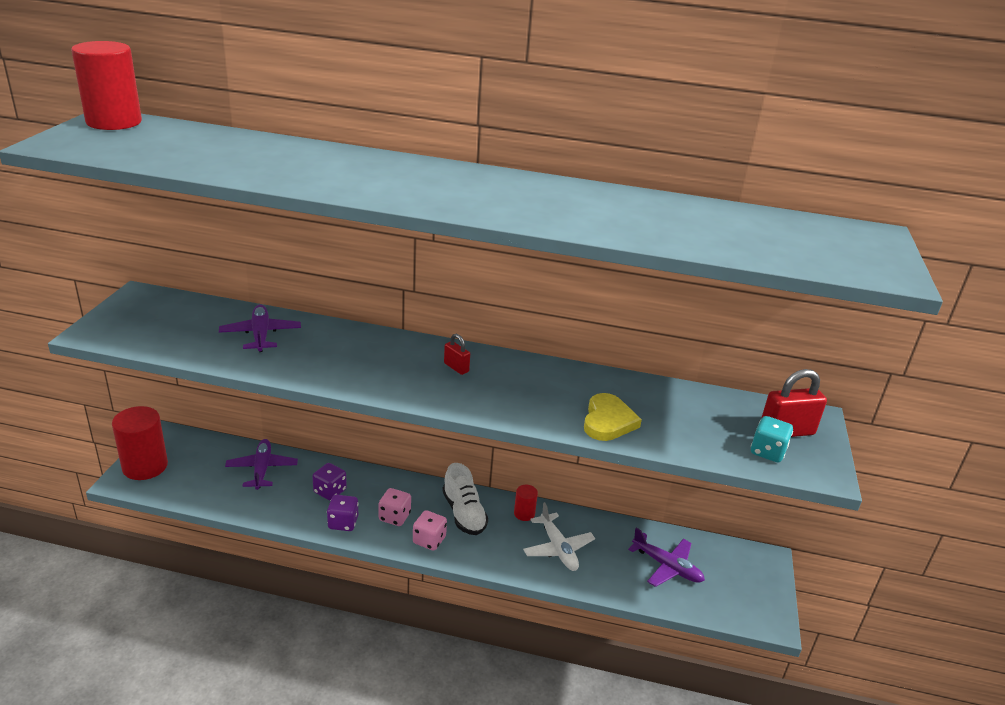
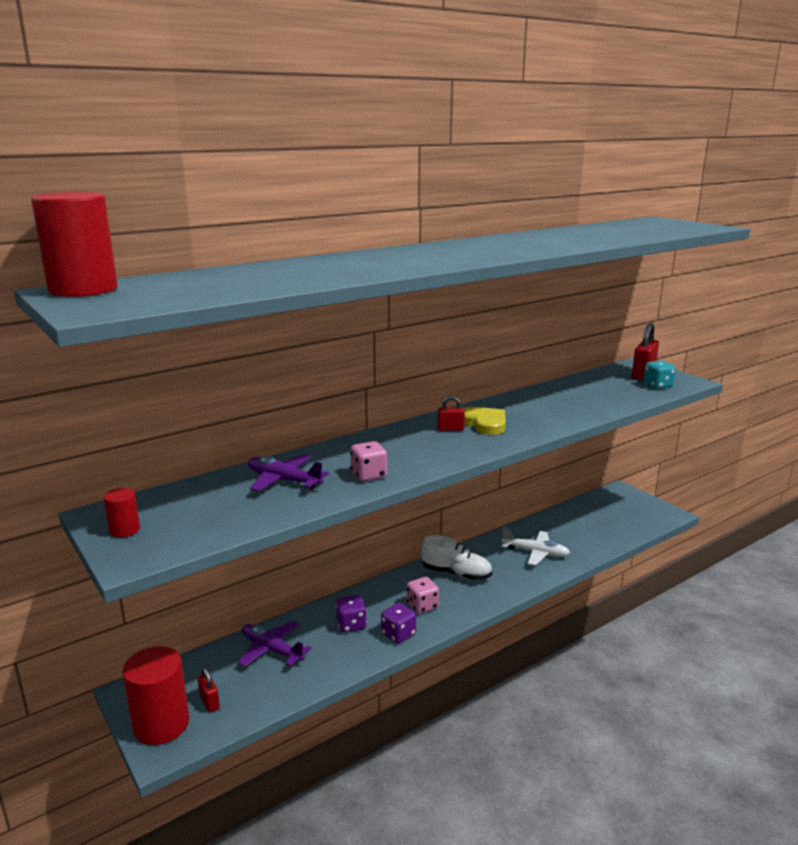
camera: 45 degrees left, 10 degrees down
(183, 473) = (209, 702): none -> red padlock
(429, 540) = (467, 601): pink dice -> pink dice (369, 475)
(524, 513) = (486, 549): red cylinder -> red cylinder (124, 530)
(608, 421) = (578, 410): yellow heart -> yellow heart (484, 423)
(667, 567) = (594, 523): purple plane -> none

